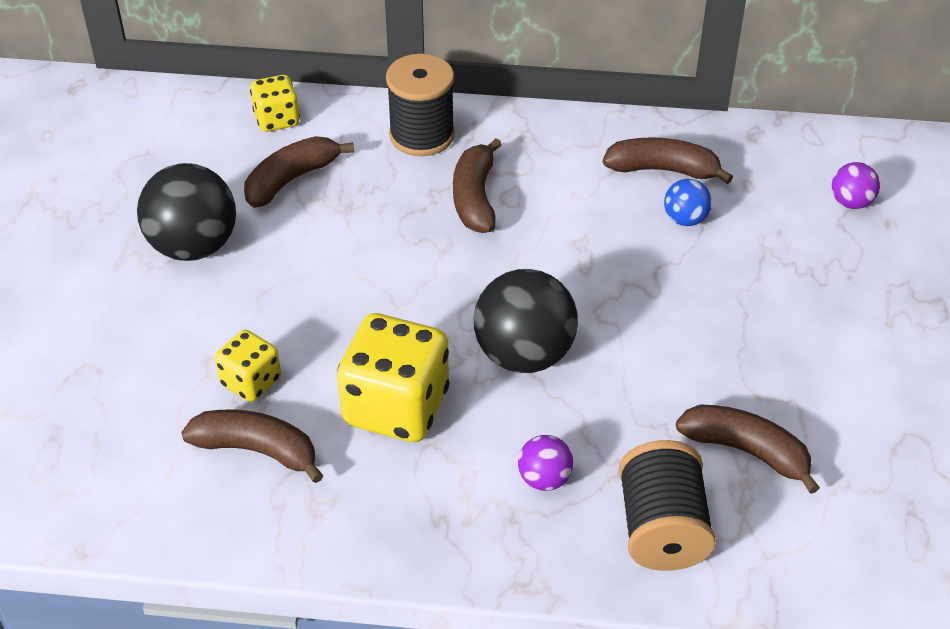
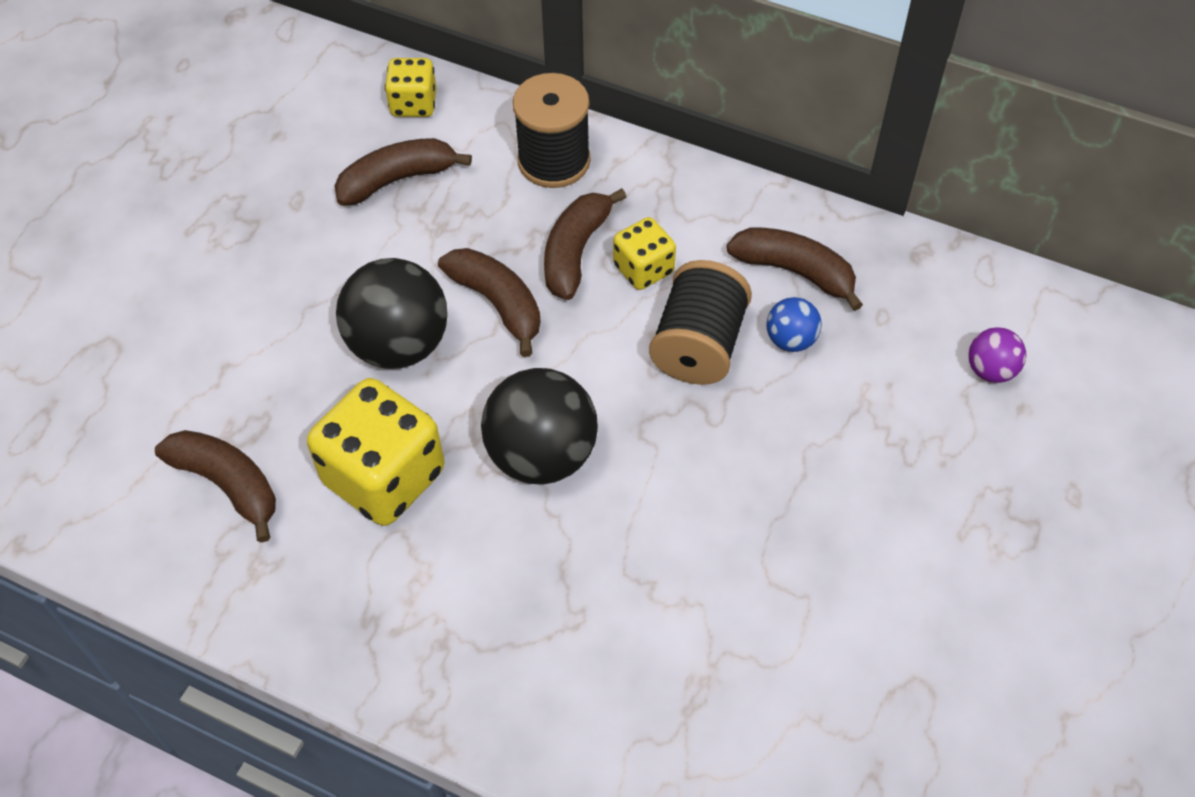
camera: 20 degrees right, 10 degrees up
(193, 246) = (267, 232): black ball -> black ball (399, 344)
(251, 382) = (255, 404): yellow dice -> yellow dice (643, 269)
(544, 479) = (496, 607): purple ball -> none
(662, 529) = (591, 706): black spool -> black spool (698, 345)
(747, 451) = (725, 643): brown banana -> brown banana (497, 304)

